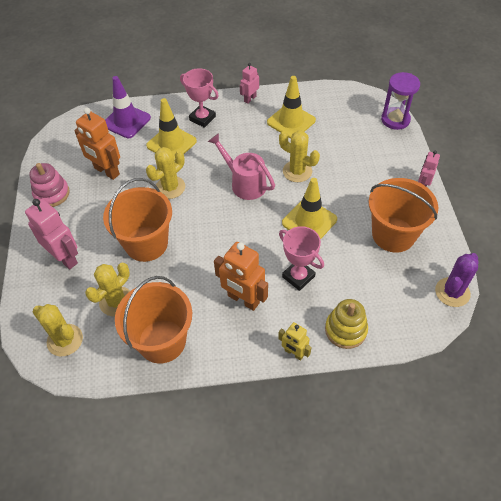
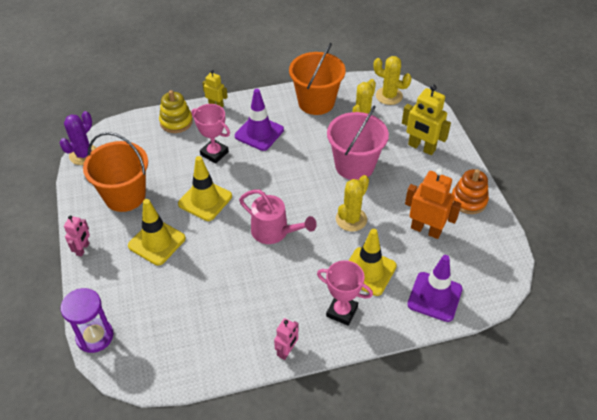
camera: 170 degrees right, 5 degrees down
(52, 194) = (468, 200): pink stacking toy -> orange stacking toy
(65, 258) = (421, 147): pink robot -> yellow robot
(146, 243) = (354, 165): orange bucket -> pink bucket
(243, 299) = (259, 133): orange robot -> purple traffic cone
(291, 121) = (229, 319): yellow traffic cone -> yellow traffic cone (157, 242)
(297, 171) = (219, 251): yellow cactus -> none

